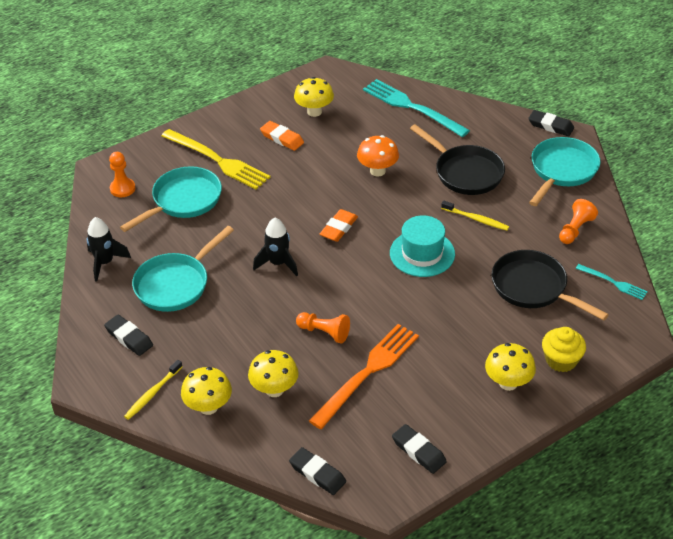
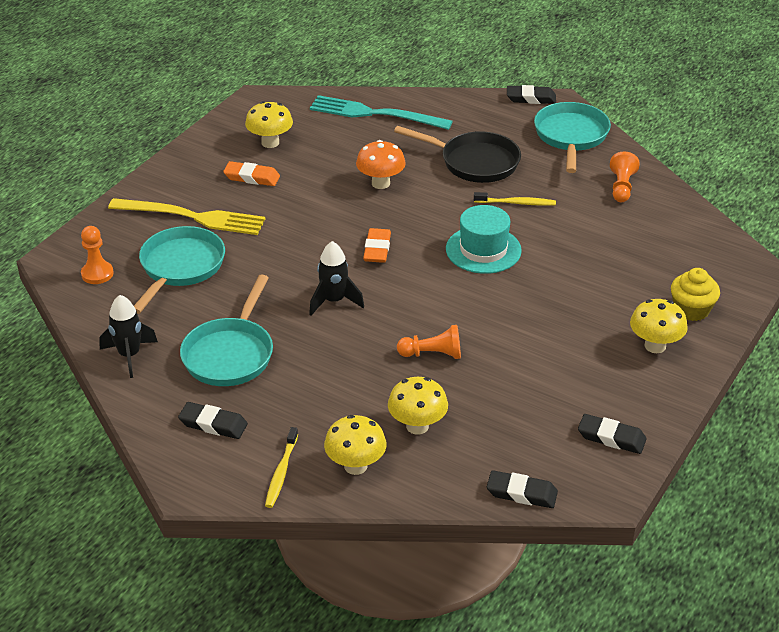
camera: 25 degrees left, 5 degrees down
(367, 372) = (506, 379): orange fork -> none
(533, 287) = (618, 251): black pan -> none
(613, 283) = (692, 225): turquoise fork -> none

